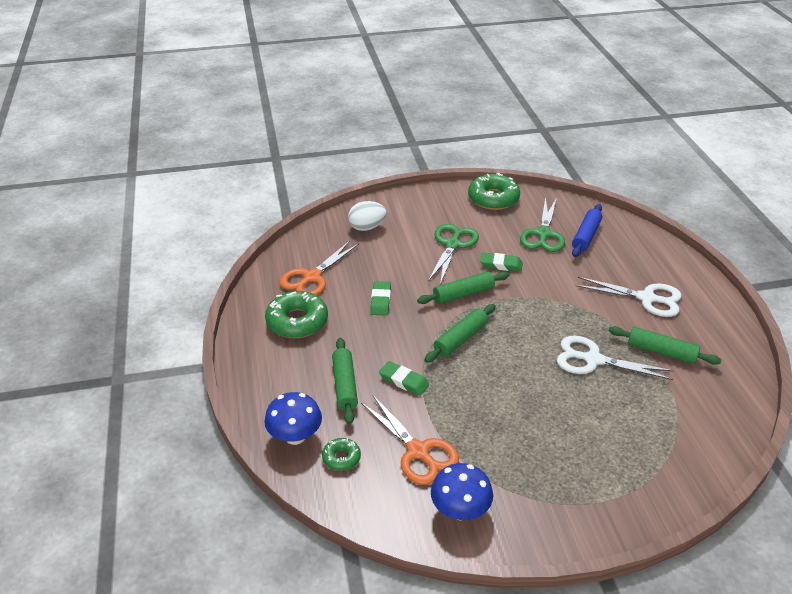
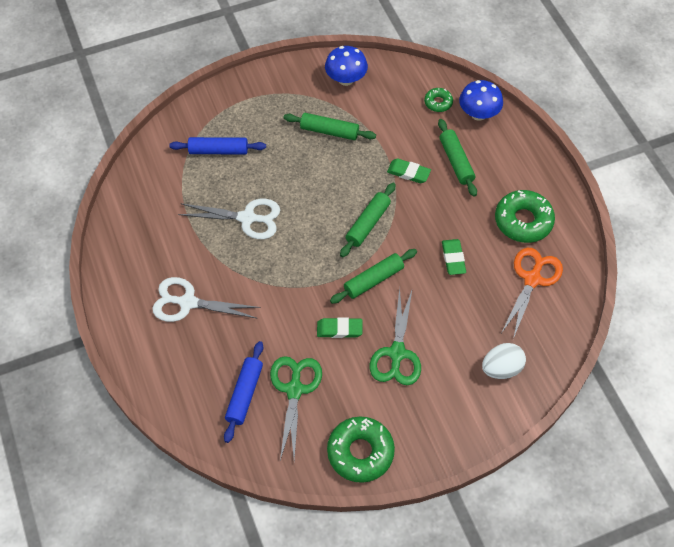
camera: 170 degrees right, 20 degrees up
(418, 451) = (383, 115): orange scissors -> none
(635, 436) = (218, 151): none -> blue rolling pin
(661, 352) = (184, 236): green rolling pin -> green rolling pin (329, 131)

